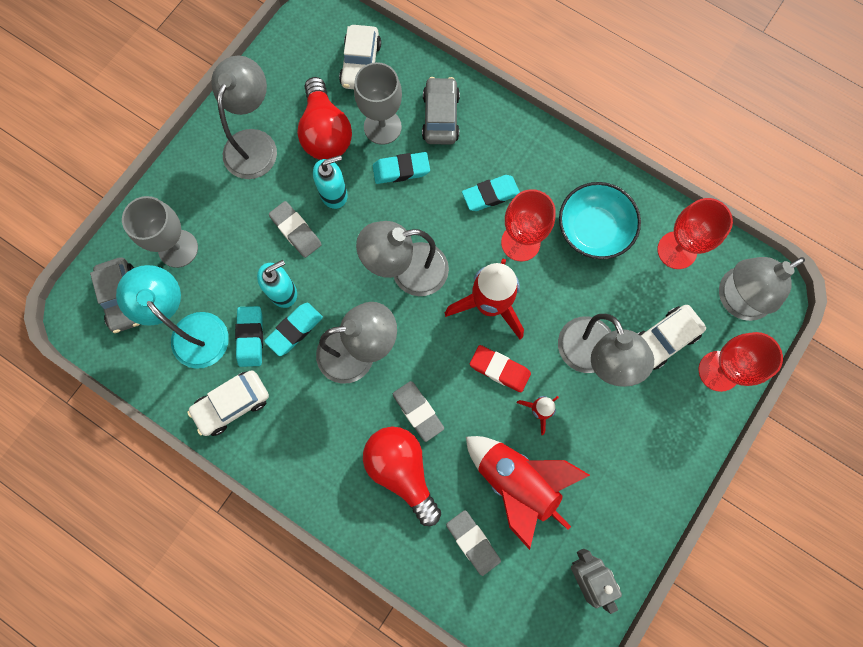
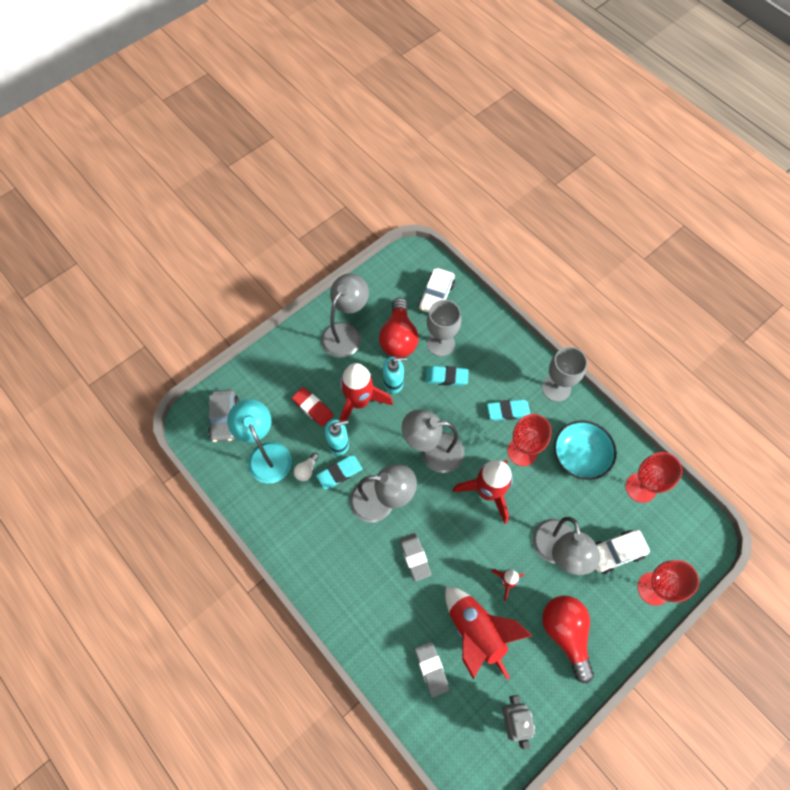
camera: 15 degrees right, 10 degrees down
(178, 248) = (272, 393): grey goblet -> grey goblet (556, 388)
(232, 404) = (280, 515): white car -> none
(250, 337) = (306, 470): turquoise eraser -> white light bulb
(296, 231) = (359, 402): grey eraser -> red rocket
(402, 470) = (391, 599): red light bulb -> red light bulb (565, 633)
(440, 117) = (485, 346): grey car -> none
(499, 369) = (484, 542): red eraser -> red eraser (313, 408)
(735, 299) = (678, 537): grey lamp -> none

